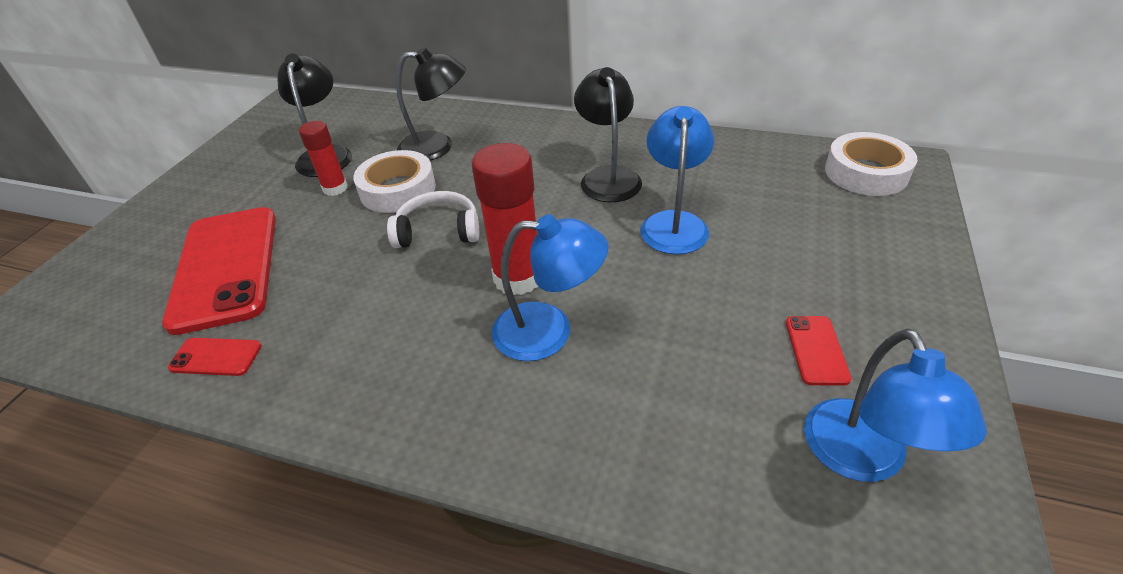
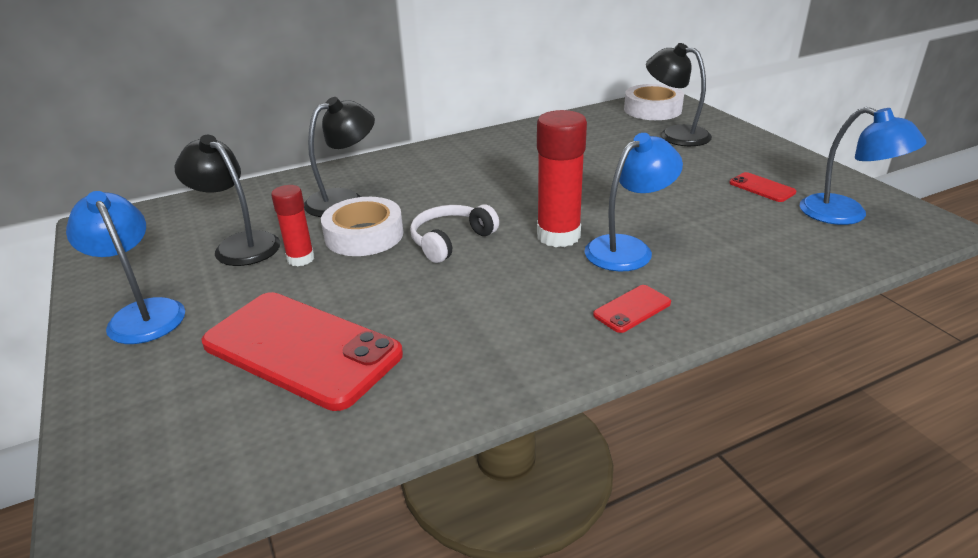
camera: 45 degrees left, 10 degrees down
(216, 357) = (420, 393): red phone -> red phone (632, 309)
(608, 177) = (514, 165): black lamp -> black lamp (675, 134)
(674, 223) = (598, 170): blue lamp -> blue lamp (142, 313)

